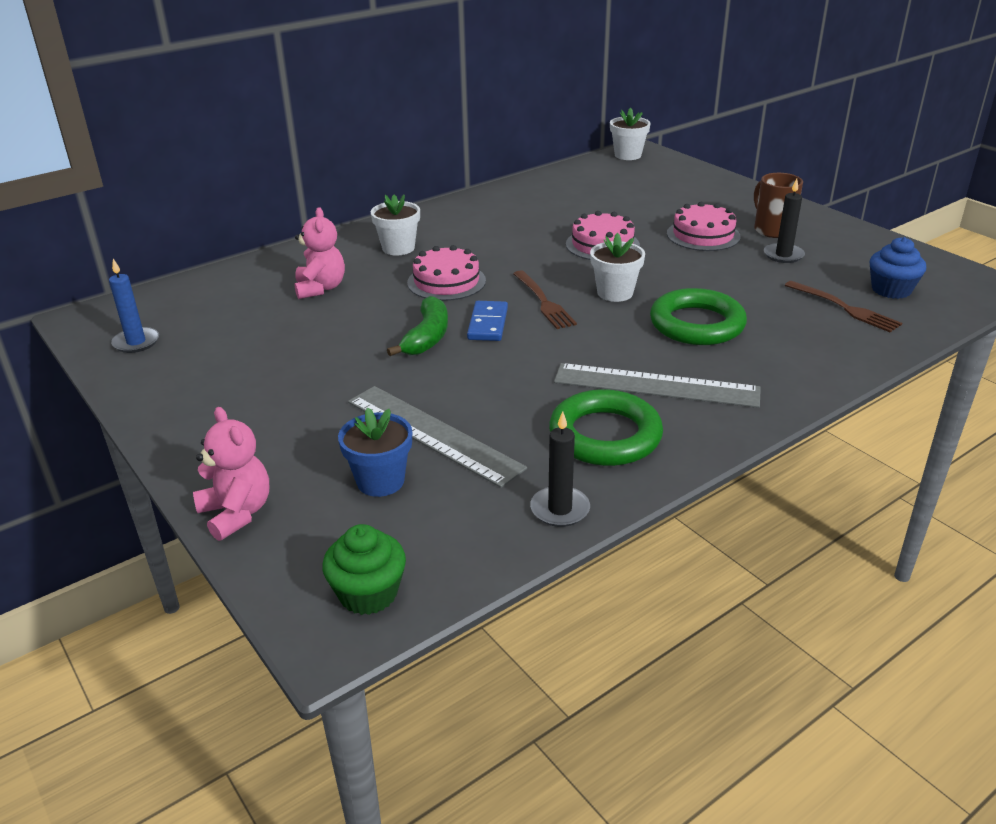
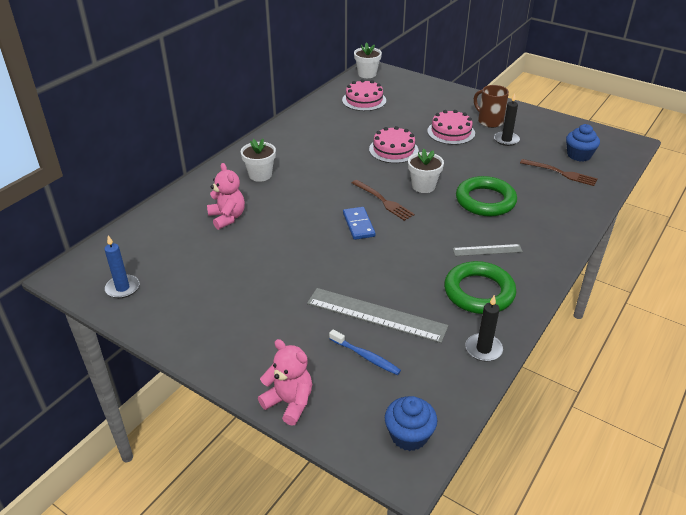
camera: 20 degrees left, 5 degrees up
(368, 593) = (409, 435): green cupcake -> blue cupcake
(380, 481) = (365, 356): blue flower pot -> blue toothbrush
(427, 337) = (326, 243): green banana -> none
(446, 282) = (310, 197): pink cake -> pink cake (364, 100)
(656, 385) = (487, 250): grey ruler -> grey ruler, size x0.54

